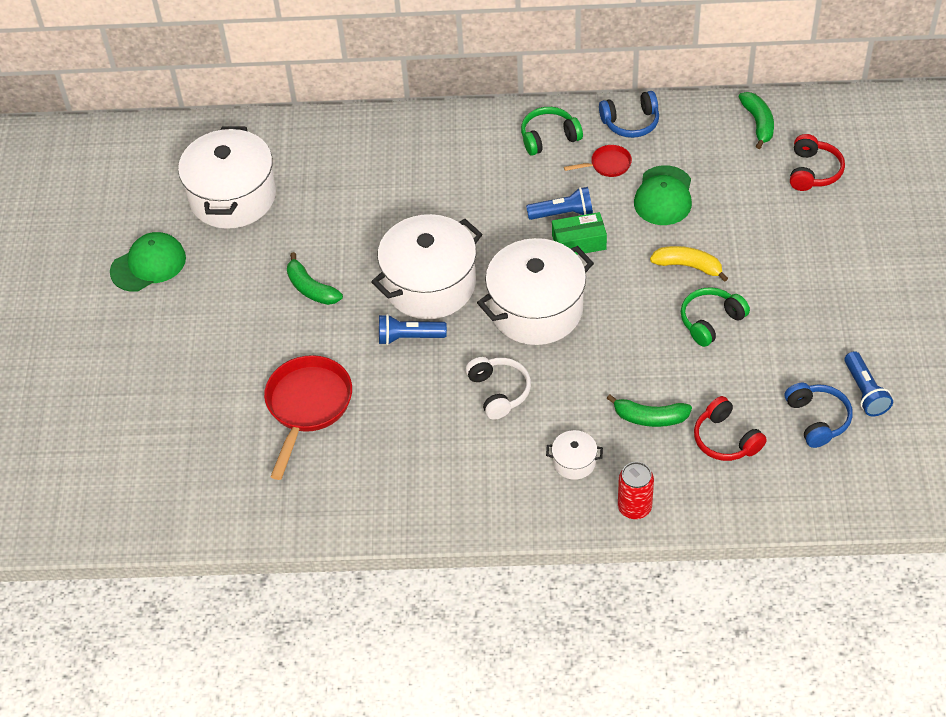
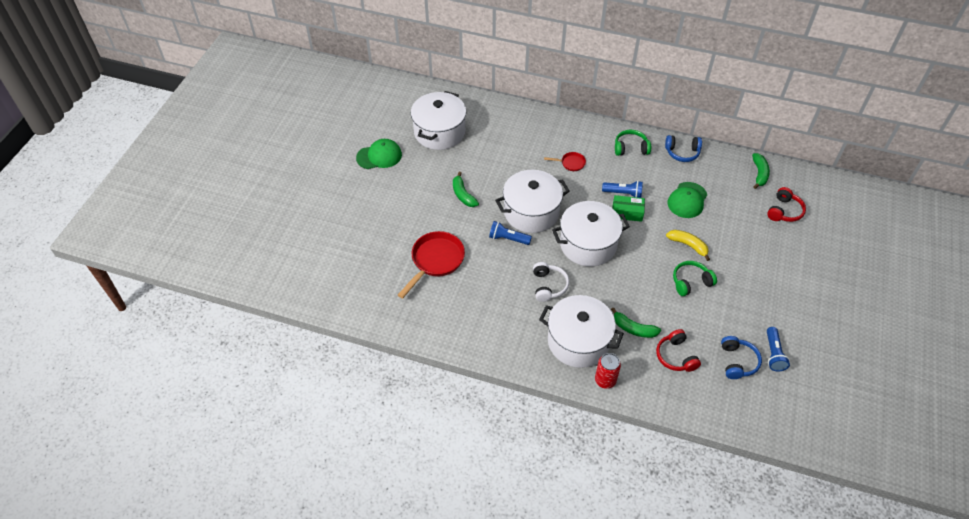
camera: 15 degrees right, 0 degrees up
(574, 462) = (578, 341): white pot -> white pot, size x2.32
(607, 165) = (659, 173): red pan -> red pan (571, 163)

